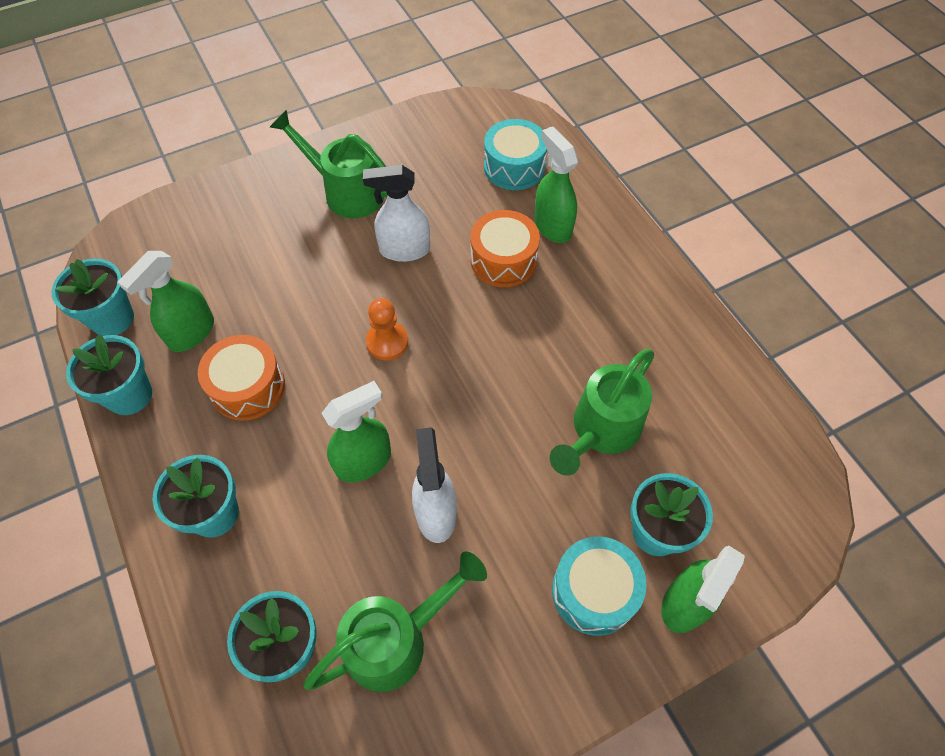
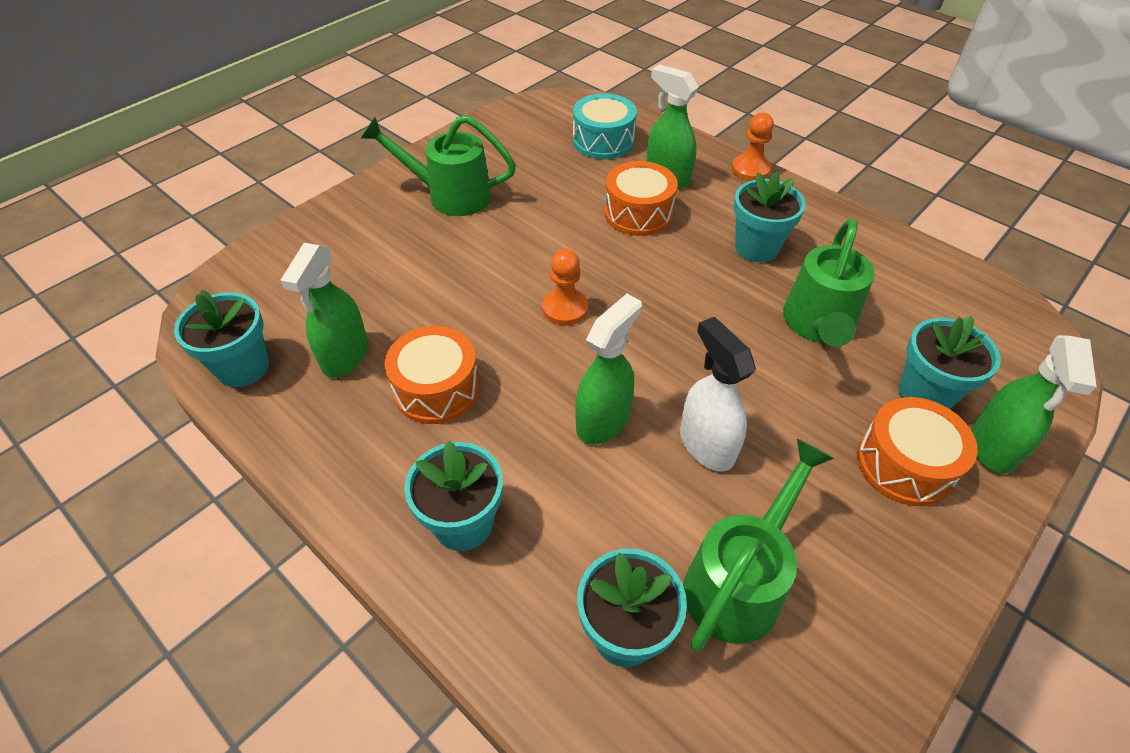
camera: 20 degrees left, 10 degrees down
(129, 395) = (300, 435): turquoise flower pot -> turquoise flower pot (756, 247)
(404, 250) = (536, 228): white spray bottle -> none
(594, 591) = (904, 464): turquoise drum -> orange drum
(638, 239) = (750, 169): none -> orange pawn

